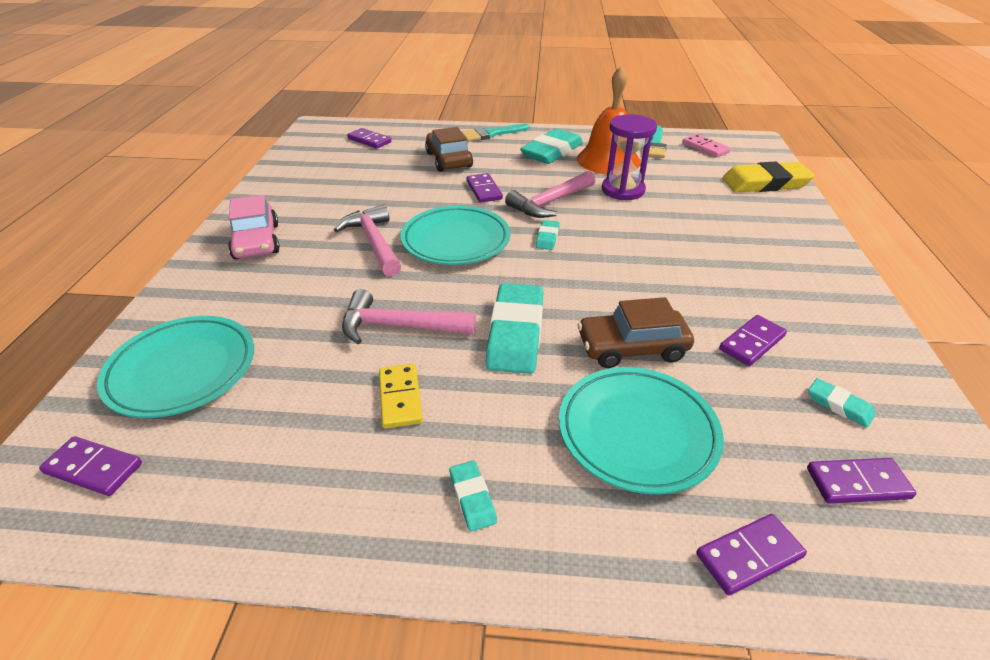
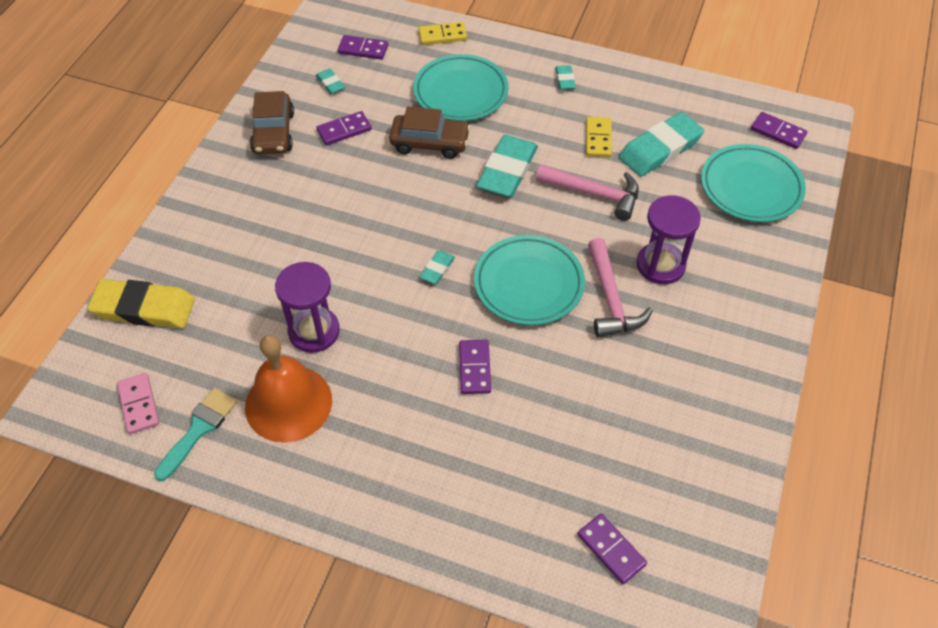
camera: 165 degrees left, 15 degrees up
(256, 241) = (732, 326): pink car -> none
(321, 273) = (660, 265): none -> purple hourglass
(448, 160) = (501, 455): brown car -> brown car (273, 132)
(491, 134) = (417, 526): turquoise brush -> none
(550, 203) = (408, 326): pink hammer -> none
(552, 151) = (351, 445): turquoise eraser -> turquoise eraser (660, 149)
(749, 556) = (442, 35): purple domino -> yellow domino

